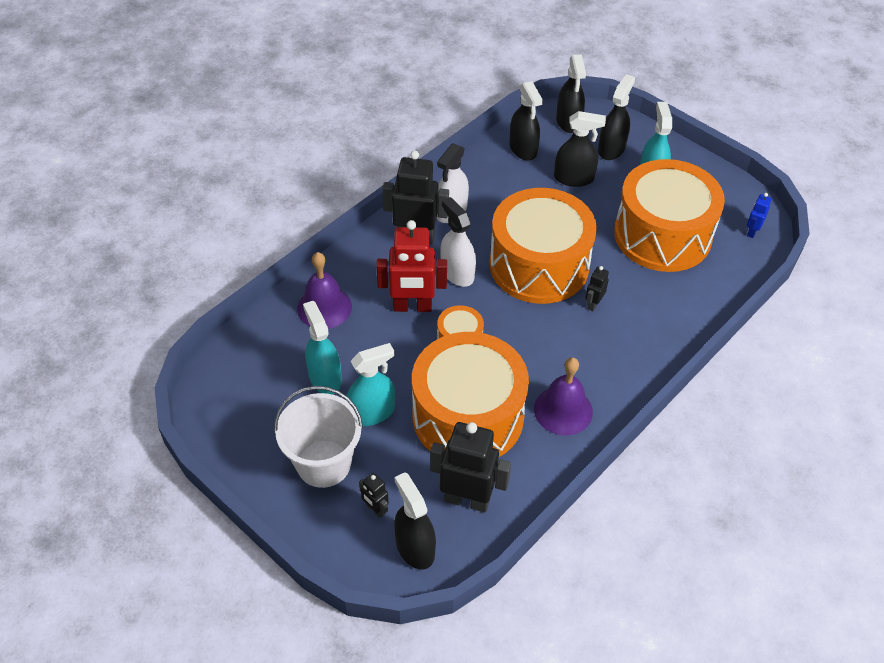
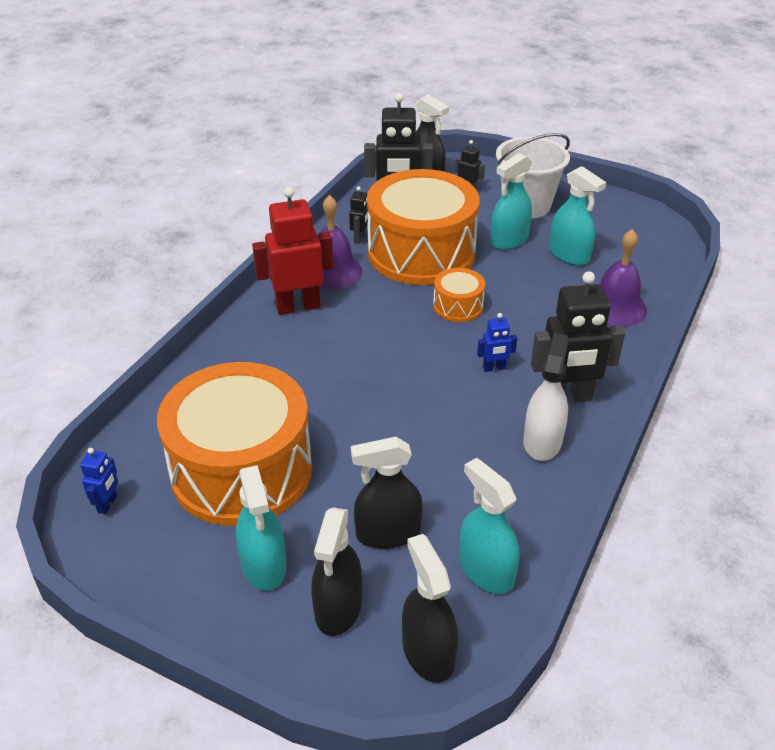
camera: 165 degrees right, 10 degrees down
(412, 307) = (524, 325): red robot -> red robot (298, 306)
(457, 273) = (494, 368): white spray bottle -> blue robot
(523, 149) = (486, 570): black spray bottle -> turquoise spray bottle
(539, 265) = (399, 396): orange drum -> none
(593, 304) = (322, 366): black robot -> black robot (360, 238)

